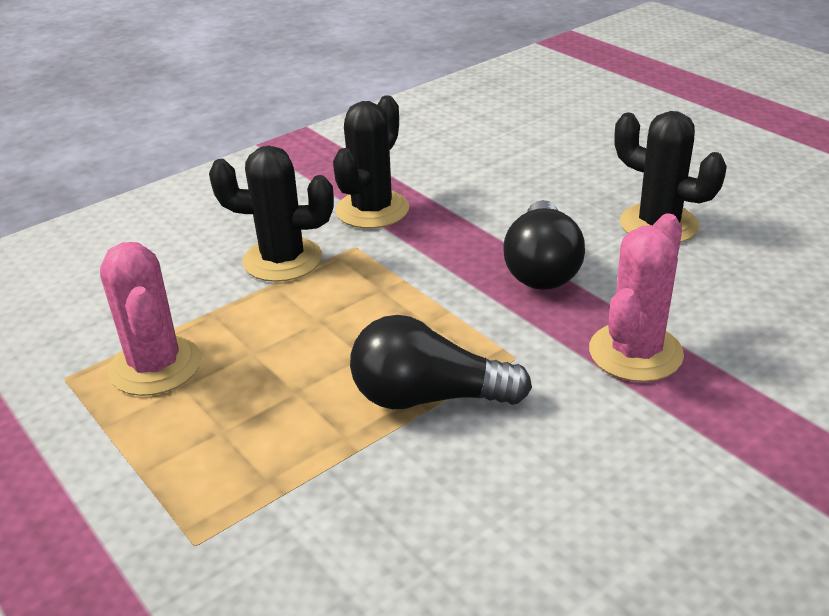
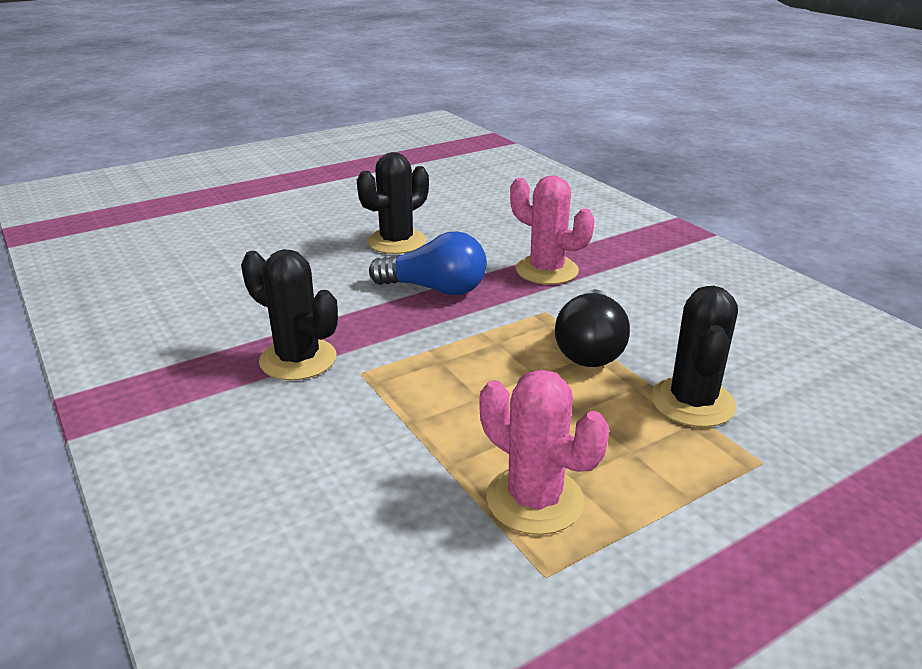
camera: 85 degrees left, 5 degrees down
(155, 366) = (534, 500): pink cactus -> pink cactus turned 60 degrees clockwise
(282, 260) = (366, 416): black cactus -> black cactus (692, 402)
(542, 268) = (435, 289): black light bulb -> blue light bulb

